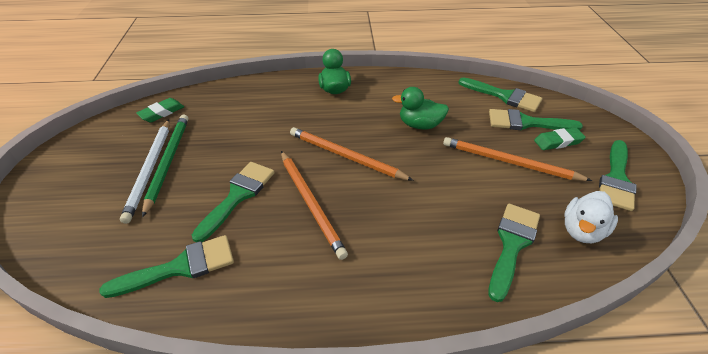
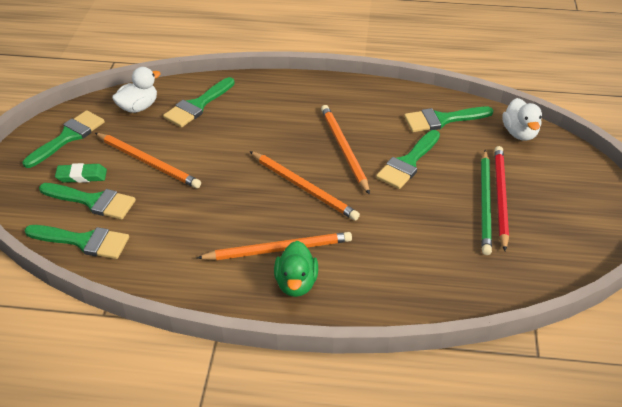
camera: 170 degrees left, 0 degrees up
(82, 258) = (519, 133): none -> white duck
(150, 170) = (500, 197): white pencil -> red pencil
(162, 113) = (521, 272): green eraser -> none
(353, 107) = (278, 249): none -> orange pencil
(420, 125) = (211, 213): green duck -> none
(504, 96) = (83, 241): green brush -> green brush turned 150 degrees clockwise

